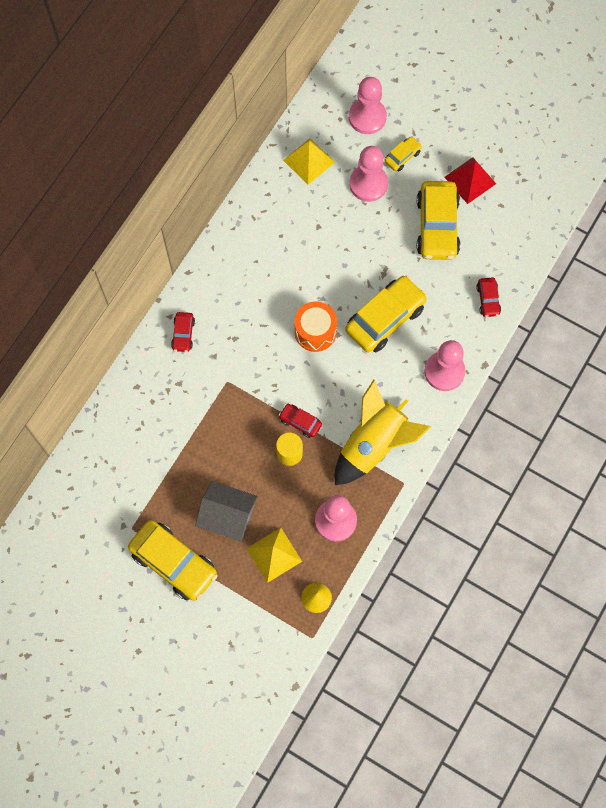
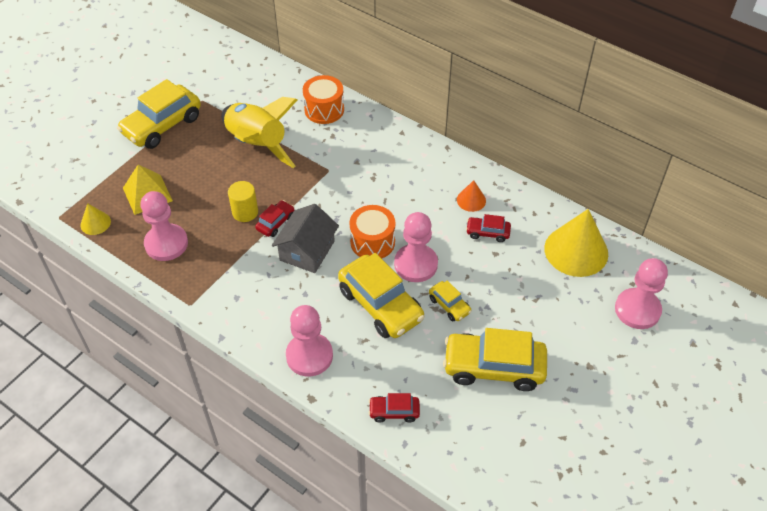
camera: 95 degrees right, 20 degrees down
(140, 396) = (324, 109): none -> orange drum
(183, 334) = (382, 141): red car -> red car (487, 232)
(227, 516) = (194, 163): grey house -> grey house (307, 250)
(256, 248) = (471, 200): none -> orange cone
(309, 161) = (576, 251): yellow pyramid -> yellow cone
(368, 184) = (549, 303): pink pawn -> pink pawn (416, 264)
(374, 444) = (238, 282): yellow rocket -> yellow rocket (257, 144)
(402, 157) = (586, 340): yellow car -> yellow car (449, 305)
(470, 180) = (557, 410): red pyramid -> none

